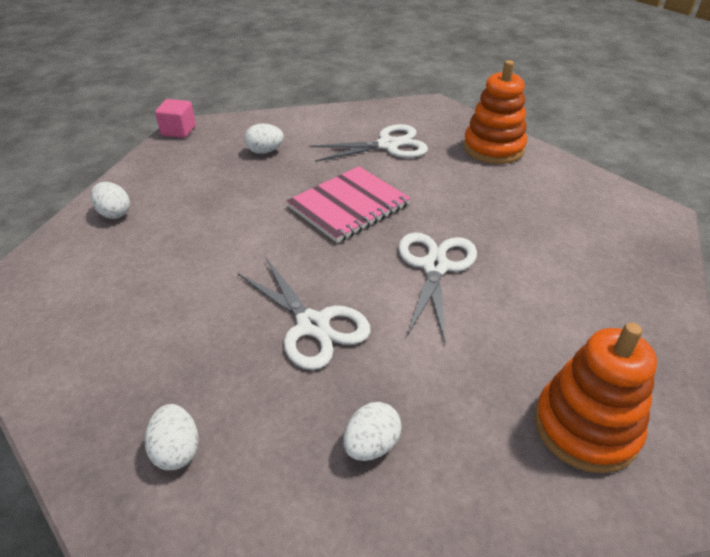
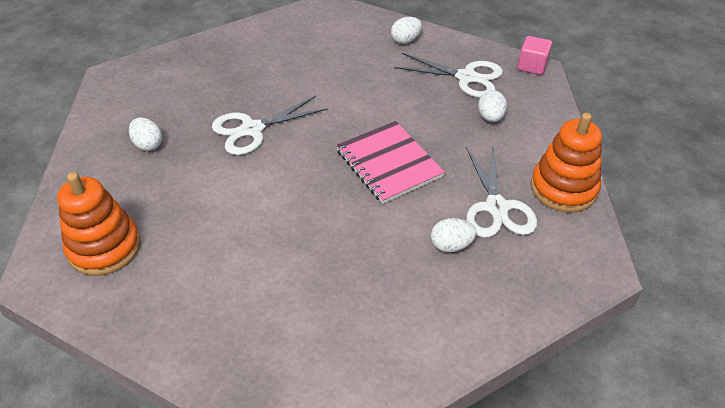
camera: 100 degrees right, 5 degrees up
(177, 450) = (184, 74): white egg -> white egg (451, 245)
(435, 267) = (289, 204): white scissors -> white scissors (466, 77)
(493, 148) = (483, 303): orange stacking toy -> orange stacking toy (563, 188)

